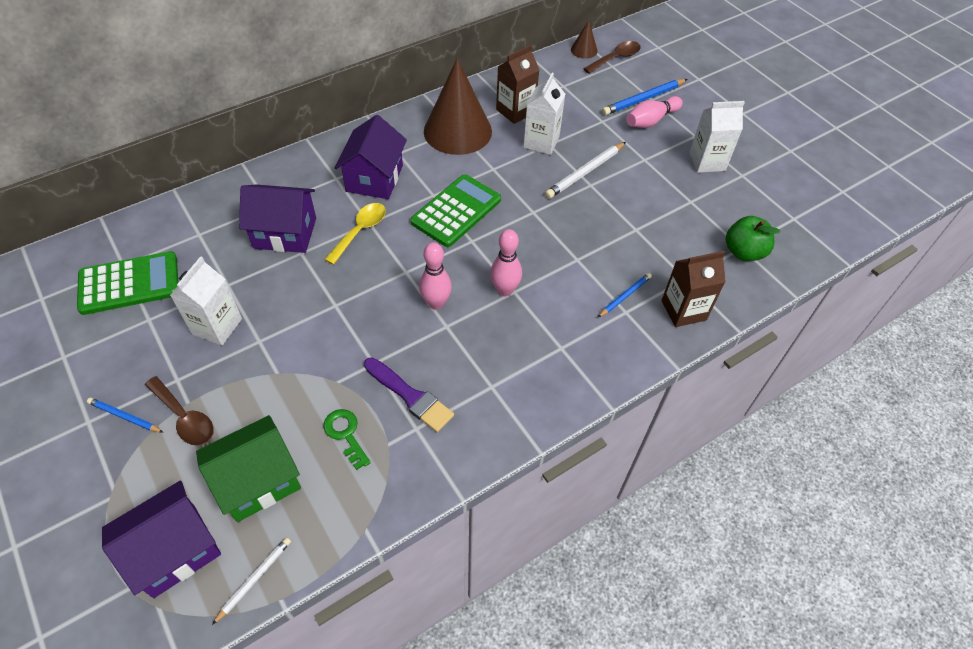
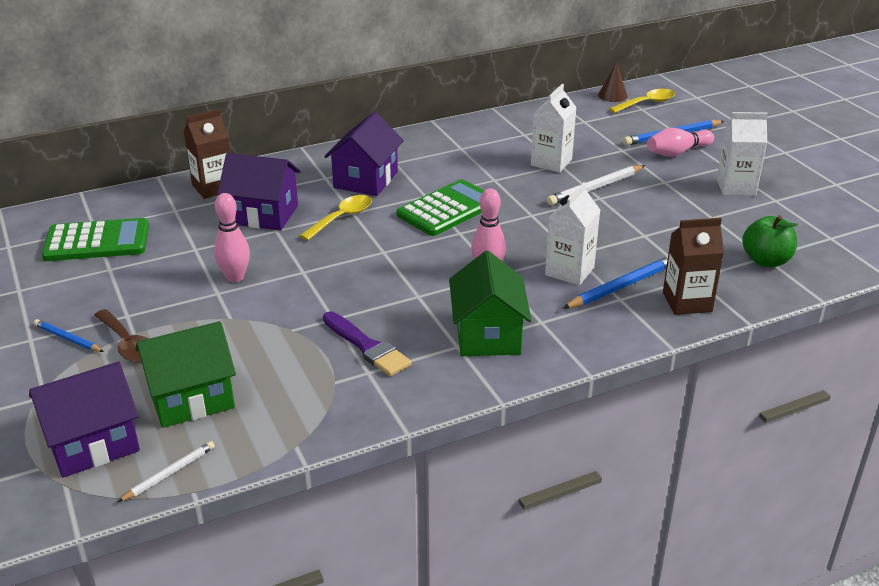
camera: 10 degrees right, 20 degrees down
(217, 326) = (177, 279): white carton -> white carton (569, 271)
(345, 434) = (291, 370): green key -> none
(436, 303) = (410, 277): pink bowling pin -> pink bowling pin (235, 277)
(457, 131) = (462, 149): brown cone -> none
(515, 111) = (527, 138): brown carton -> brown carton (213, 188)
(516, 369) = (487, 335): none -> green house
(615, 58) = (647, 103): brown spoon -> yellow spoon
(625, 296) = (621, 286): blue pencil -> blue pencil, size x1.66

